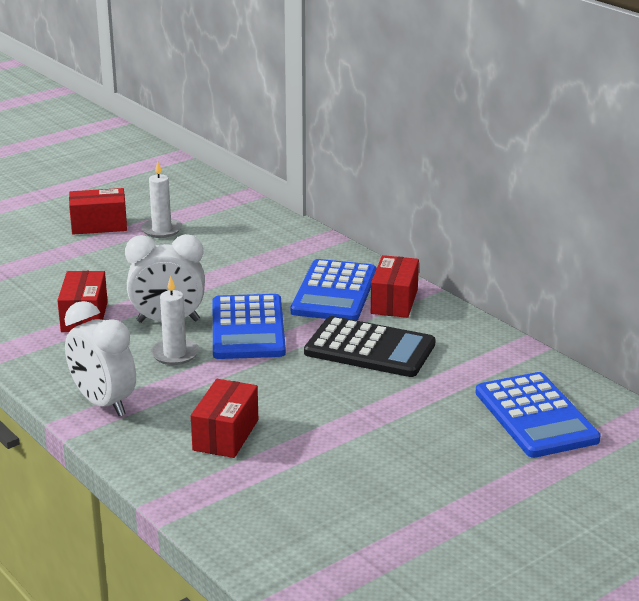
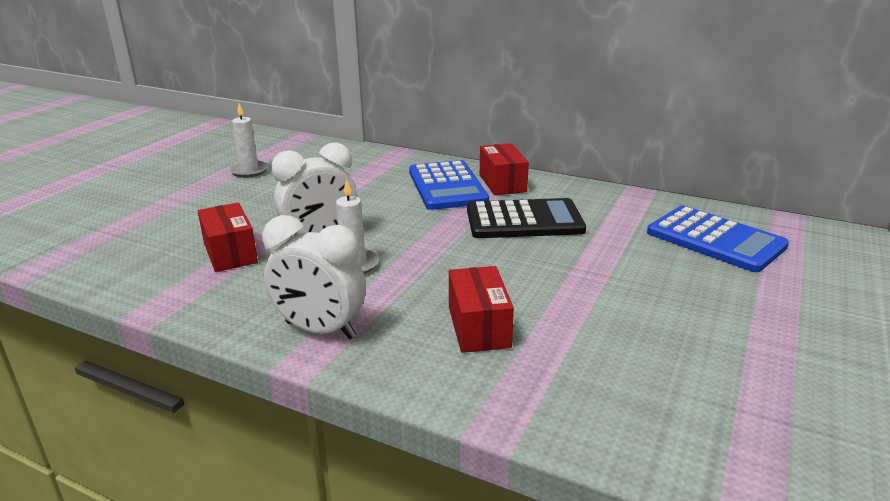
camera: 25 degrees left, 0 degrees up
(99, 225) = (185, 178): red box -> none
(247, 328) = (401, 228): blue calculator -> none

